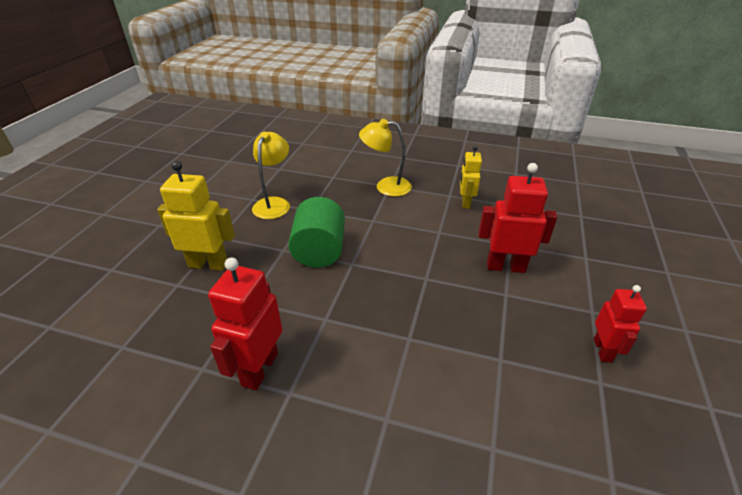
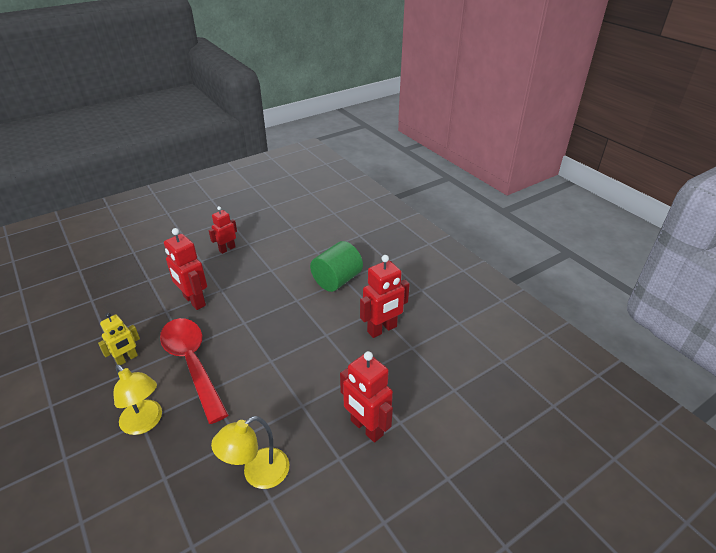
camera: 140 degrees left, 0 degrees up
(208, 264) = (366, 428): yellow robot -> red robot
(319, 251) = (279, 385): green cylinder -> green cylinder (337, 280)
(413, 226) = (192, 363): none -> red spoon

